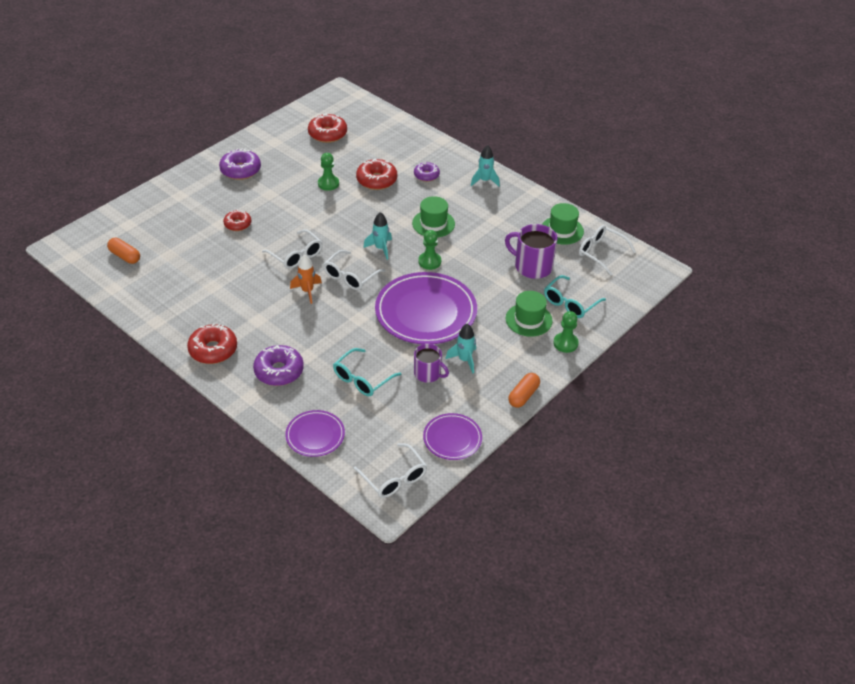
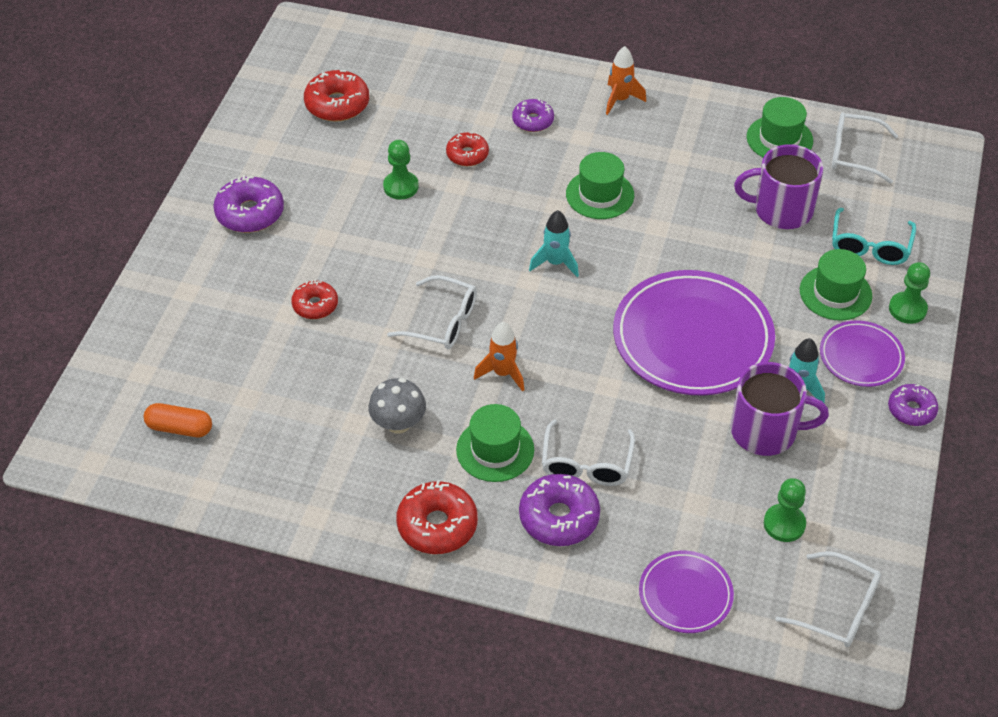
camera: 25 degrees left, 5 degrees up
(233, 294) = (398, 423): none -> grey mushroom
(272, 326) = (495, 450): none -> green hat
(351, 276) = (546, 324): white glasses -> white glasses (586, 463)
(362, 379) = (684, 478): turquoise glasses -> none
(376, 180) = (467, 155): red donut -> red donut, size x0.64
(428, 373) = (765, 431): purple mug -> purple mug, size x1.55
(429, 261) = (639, 257): green pawn -> green pawn (784, 524)
(452, 439) = (869, 515): purple plate -> purple plate (861, 357)
(484, 181) = (620, 100): turquoise rocket -> orange rocket
(523, 395) = (911, 410): orange capsule -> purple donut

